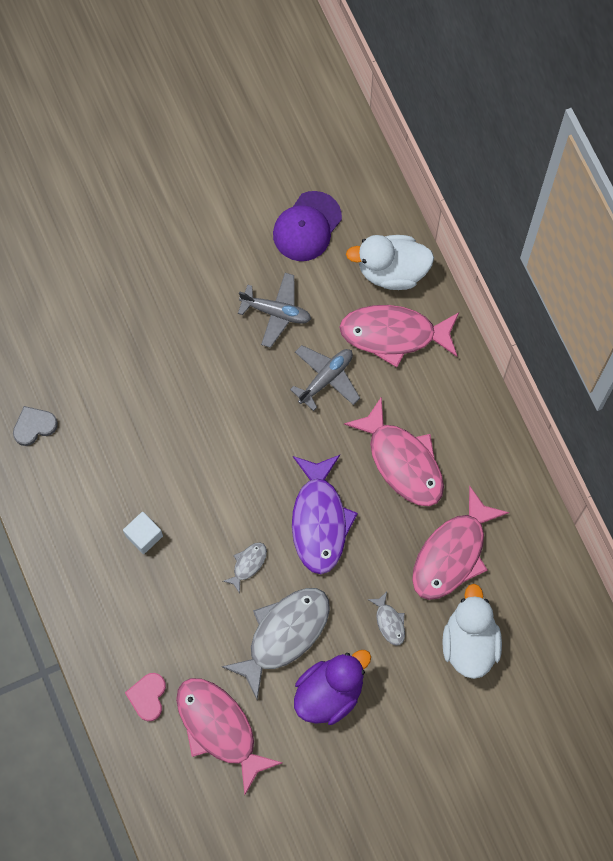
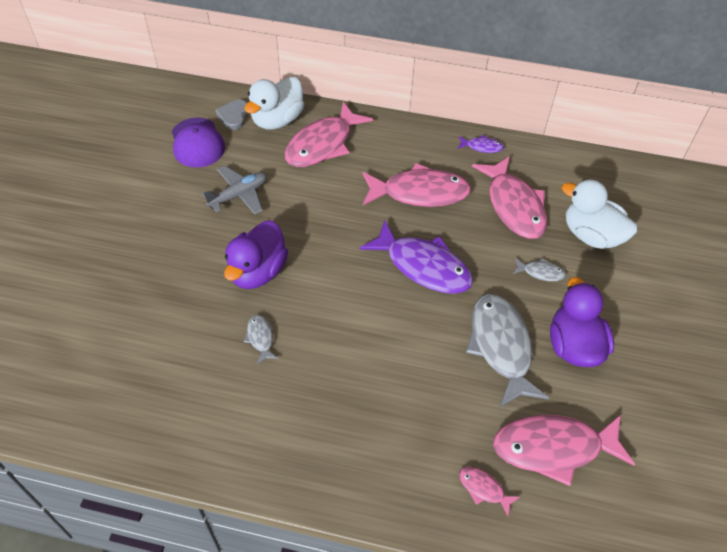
camera: 55 degrees left, 20 degrees down
(34, 426) = (157, 416): grey heart -> grey heart (233, 116)
(144, 536) = (332, 394): white cube -> none
(147, 696) = (483, 489): pink heart -> pink fish
(210, 393) = (257, 272): none -> purple duck
(248, 564) = (420, 334): grey fish -> grey fish (260, 338)
(326, 378) = (317, 197): grey plane -> none
(508, 478) = (482, 147): none -> purple fish

